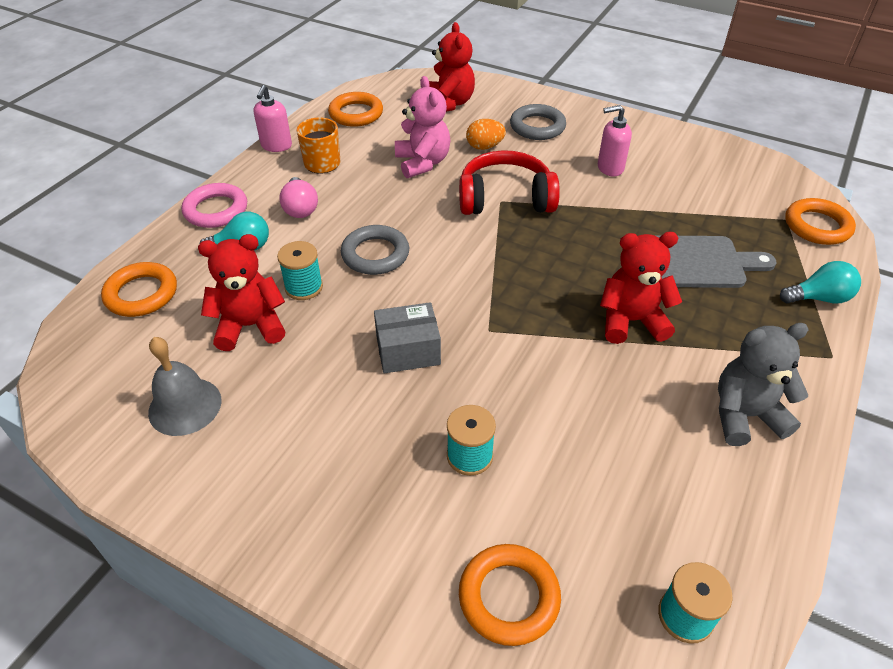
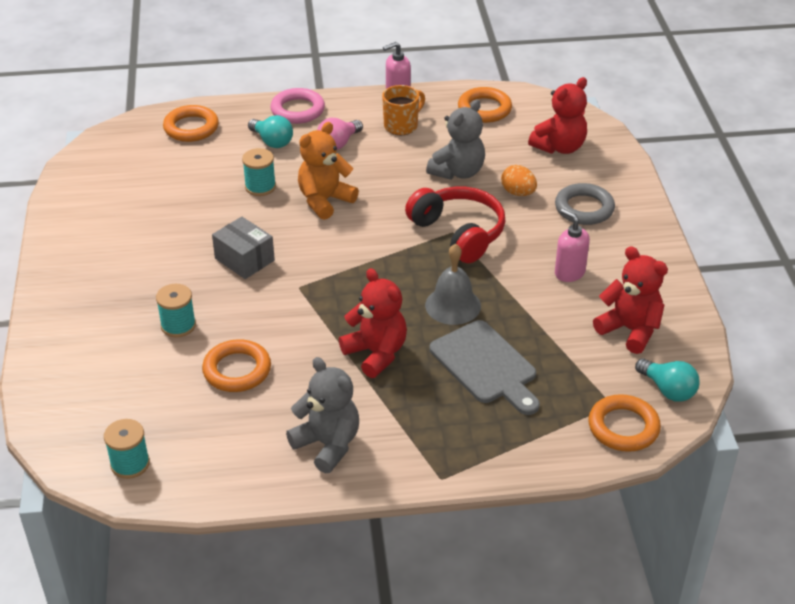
camera: 55 degrees right, 5 degrees down
(185, 406) = (120, 195): grey bell -> grey bell (453, 305)
(250, 326) = (204, 184): red teddy bear -> red teddy bear (630, 330)
(375, 254) = (325, 201): grey ring -> orange teddy bear
(422, 163) = (458, 172): pink teddy bear -> grey teddy bear
(509, 597) = (89, 384): orange ring -> orange ring (237, 370)
(818, 298) = (512, 453): turquoise light bulb -> turquoise light bulb (668, 390)

